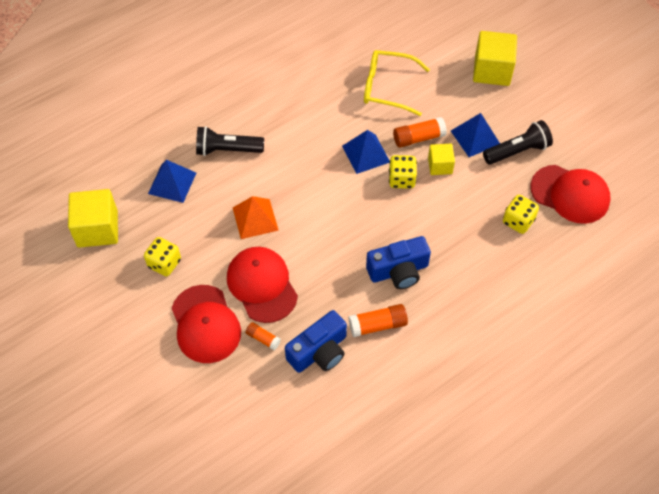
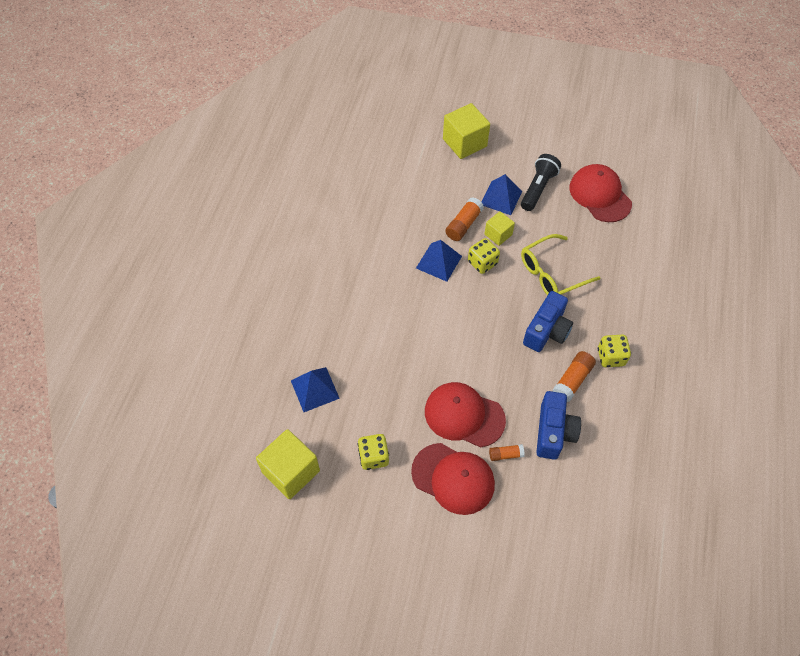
camera: 40 degrees left, 0 degrees up
(227, 150) = (332, 332): black flashlight -> none
(255, 218) = (407, 369): orange pyramid -> none
(388, 87) = (405, 202): yellow glasses -> yellow glasses (552, 273)
(518, 221) = (587, 237): yellow dice -> yellow dice (610, 357)
(570, 194) = (600, 195): red cap -> red cap turned 105 degrees counterclockwise

